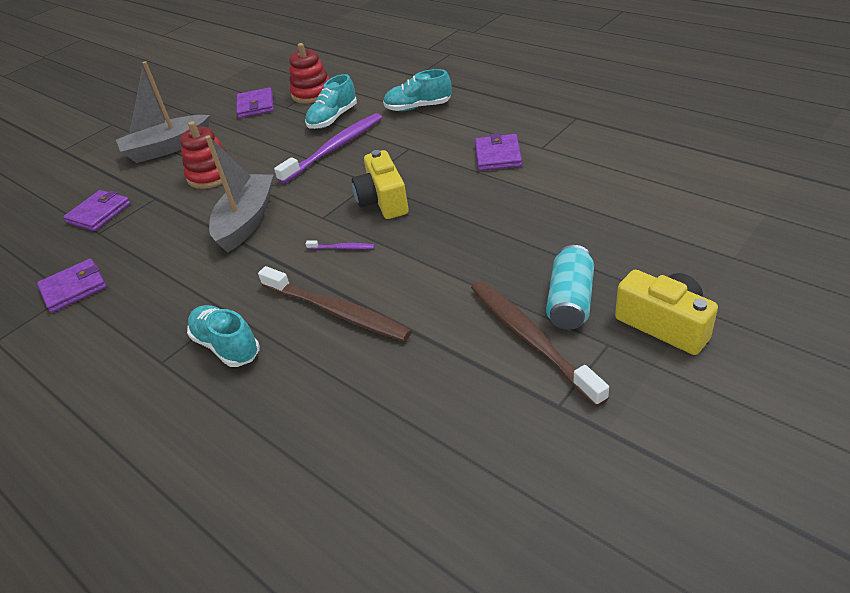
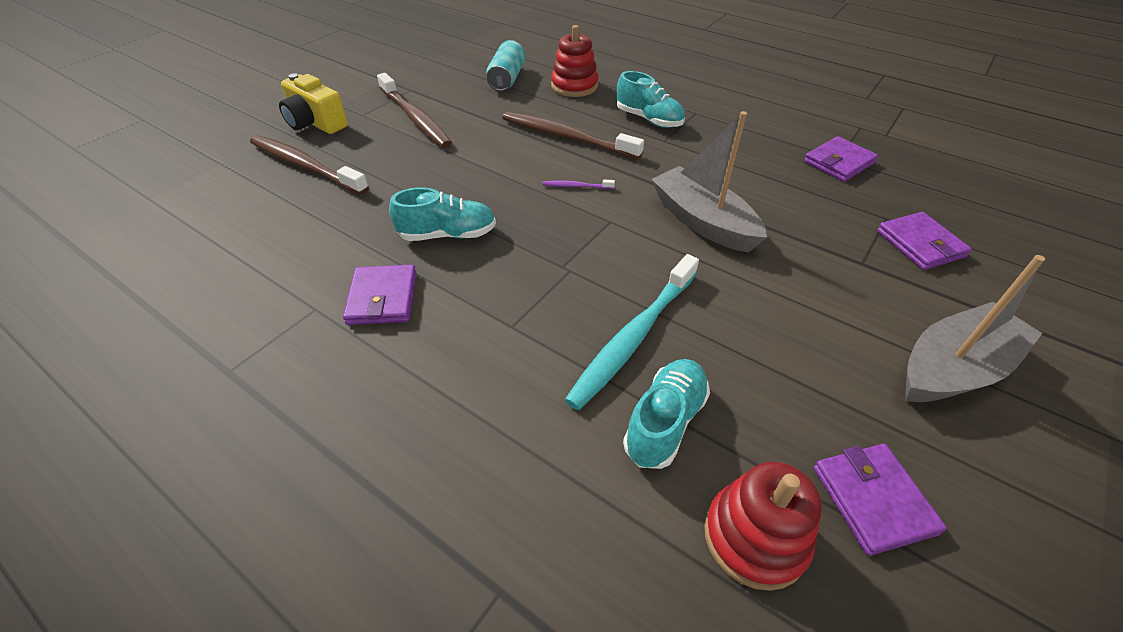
camera: 170 degrees right, 5 degrees up
(99, 213) = (920, 244): purple wallet -> purple wallet turned 45 degrees counterclockwise
(211, 175) = (810, 297): red stacking toy -> red stacking toy (574, 86)
(247, 221) = (703, 221): grey boat -> grey boat turned 135 degrees clockwise
(335, 148) = (633, 338): purple toothbrush -> turquoise toothbrush
(383, 201) = (540, 237): yellow camera -> none
(418, 107) = (496, 440): turquoise shoe -> turquoise shoe (448, 234)
(570, 301) = (375, 138): turquoise can -> turquoise can (507, 79)
(631, 257) = (305, 166): none -> brown toothbrush

